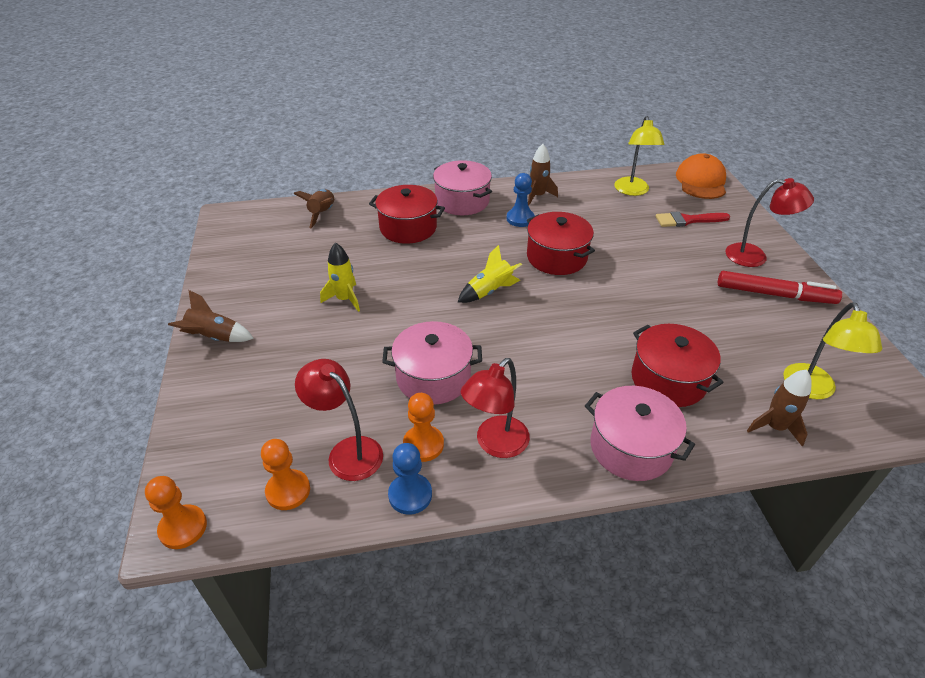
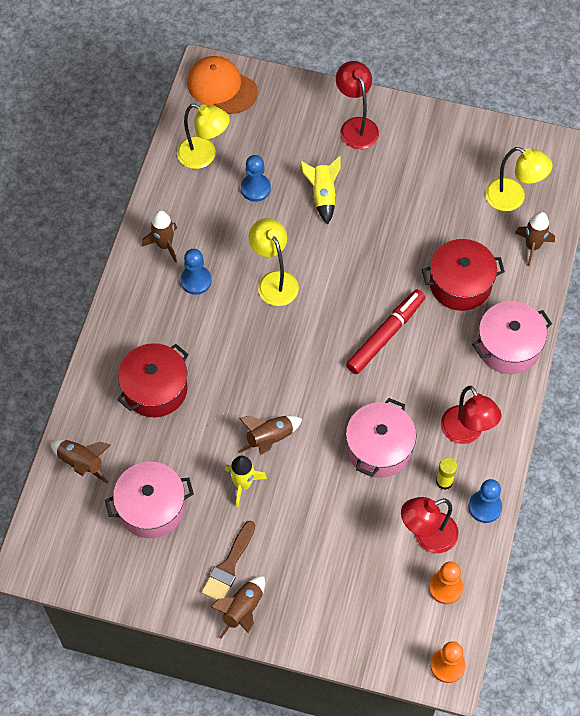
camera: 65 degrees left, 20 degrees up
(258, 315) = (228, 566): none -> brown brush
(400, 301) = (269, 439): none -> brown rocket
(423, 444) = (444, 481): orange pawn -> yellow glue stick
(462, 201) = (134, 319): pink pot -> pink pot (151, 507)
(489, 291) = (294, 359): yellow rocket -> yellow rocket (323, 195)
(556, 257) = (274, 281): red pot -> yellow lamp
(632, 222) = (255, 188): none -> blue pawn
(688, 220) = (277, 141): red brush -> none
(755, 257) = (356, 126): red lamp -> red lamp turned 60 degrees counterclockwise
(774, 294) = (408, 147): red marker -> red marker (385, 335)

